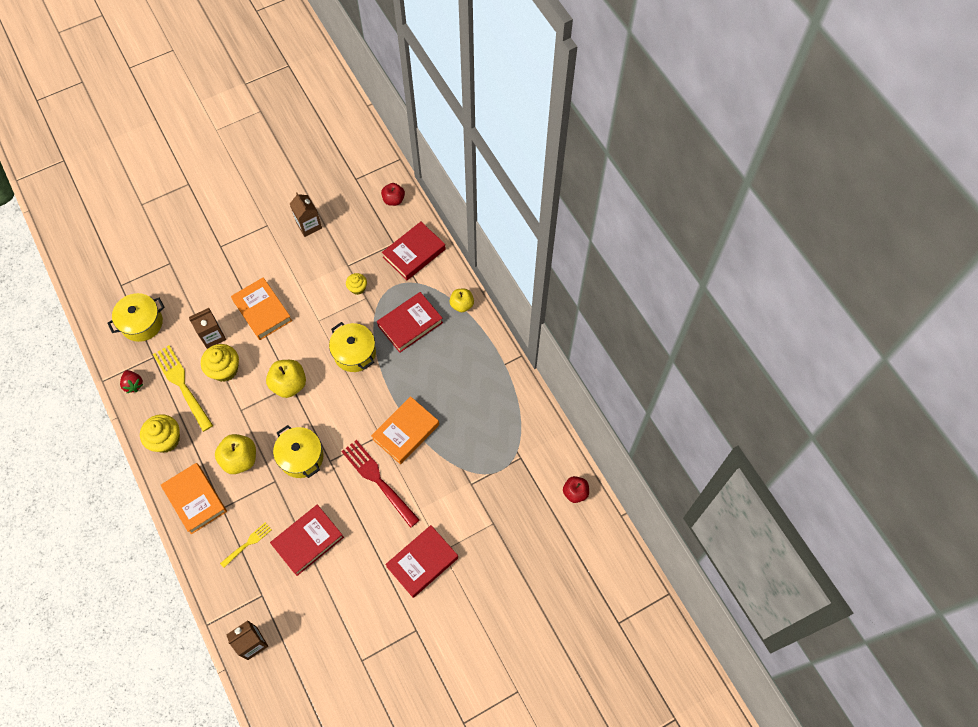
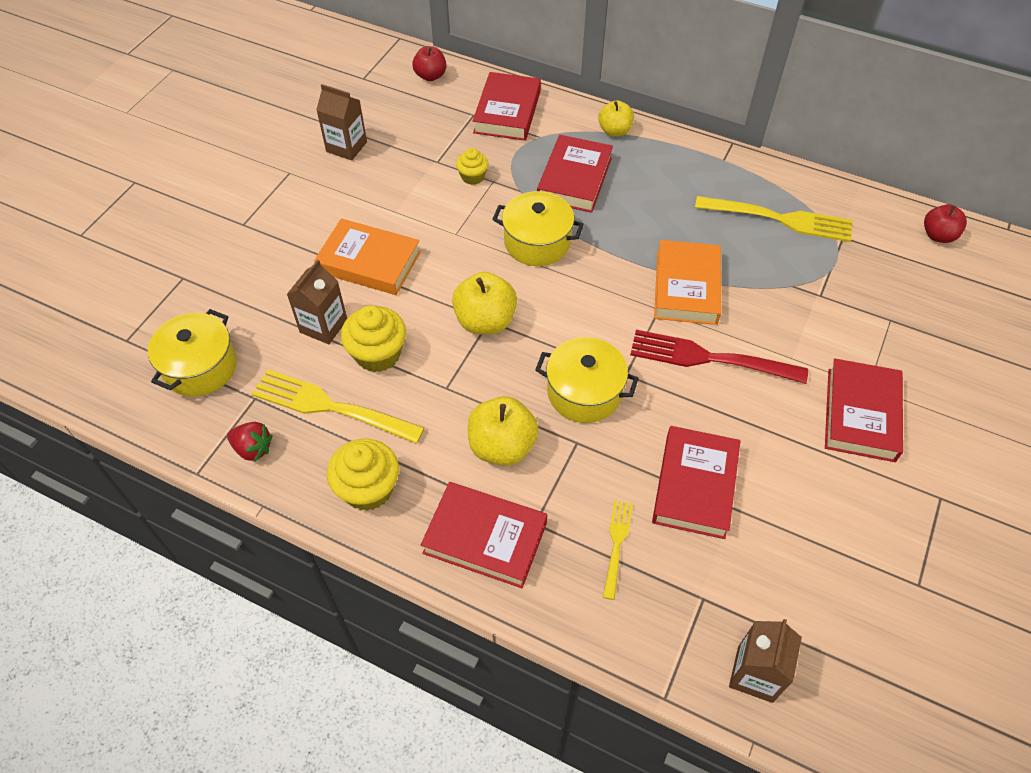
camera: 35 degrees left, 10 degrees down
(195, 499) = (485, 538): orange book -> red book
(496, 423) = (778, 219): none -> yellow fork

